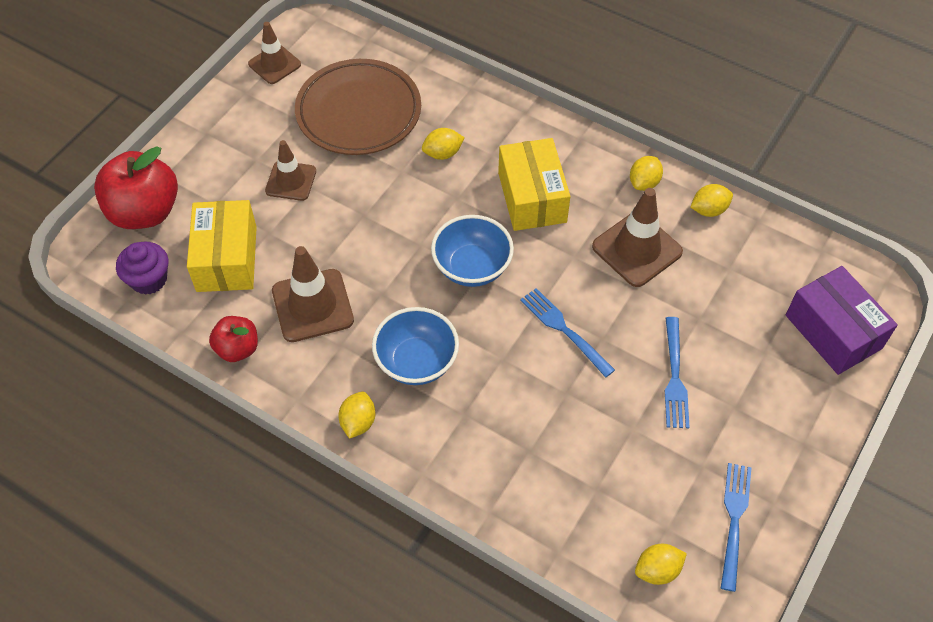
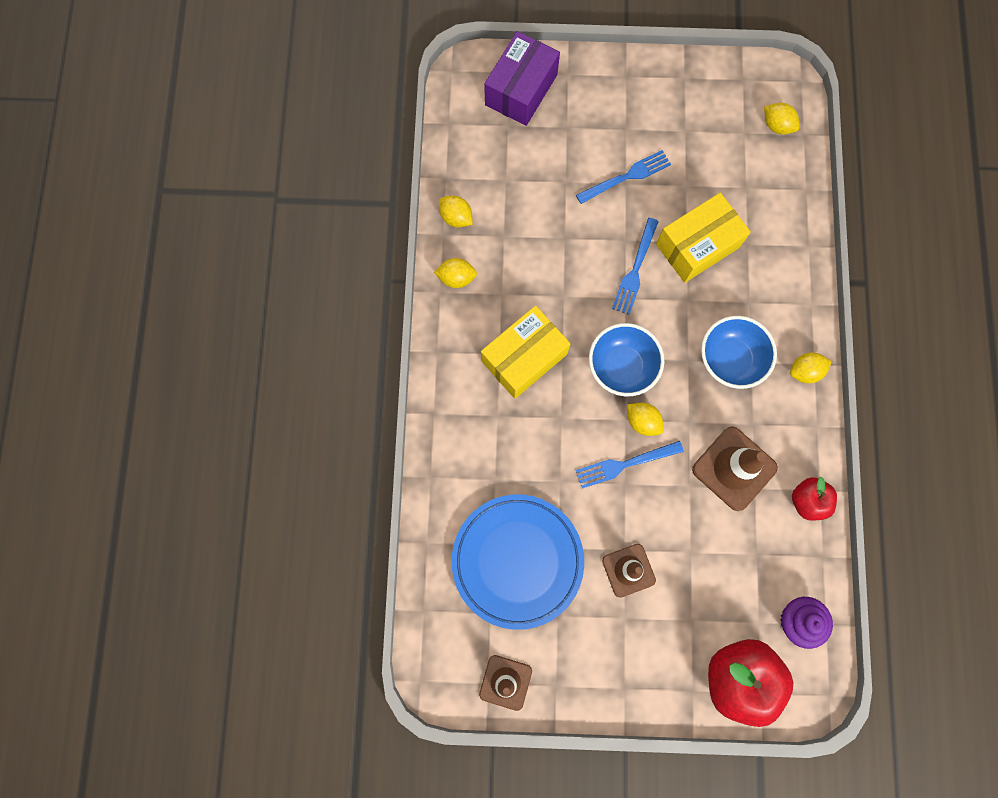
camera: 120 degrees left, 20 degrees up
(226, 258) = (737, 569): yellow box -> yellow box (697, 246)
(358, 112) = (517, 561): brown plate -> blue plate
(443, 153) = (521, 457): yellow lemon -> yellow lemon (642, 421)
(637, 249) = (528, 253): brown traffic cone -> none
(734, 520) = (712, 96): blue fork -> blue fork (625, 464)

